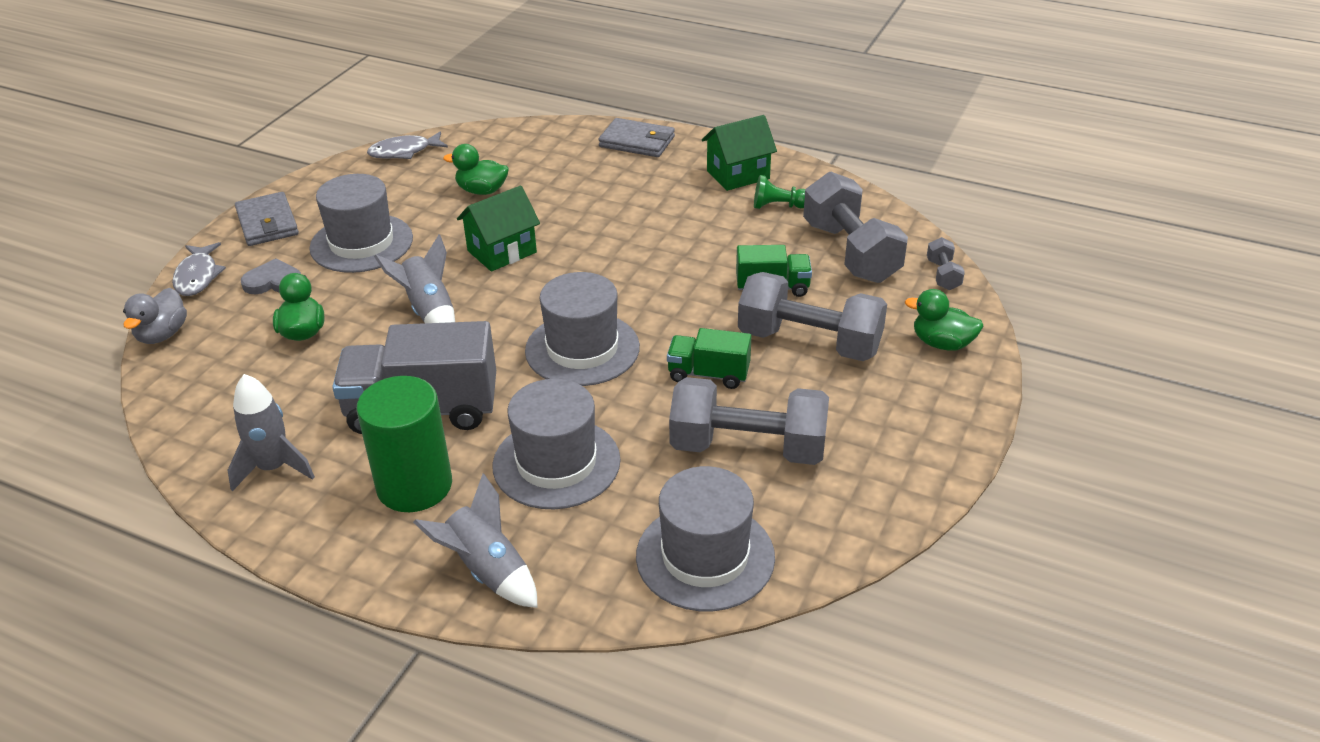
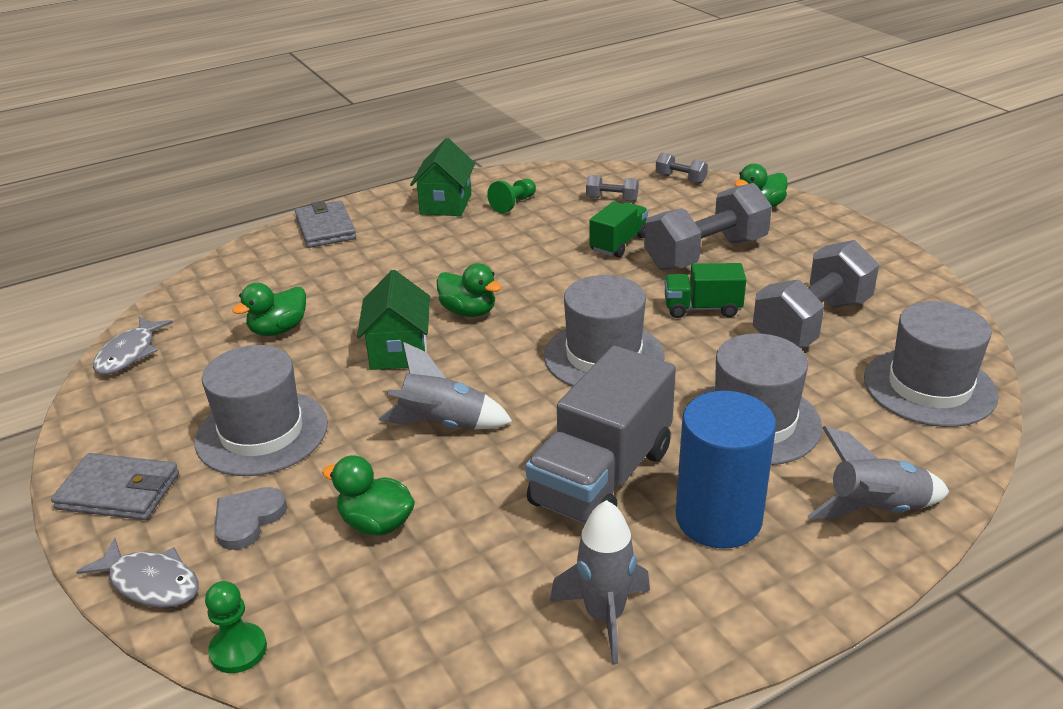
camera: 55 degrees left, 5 degrees down
(162, 335) = (238, 650): grey duck -> green pawn
(414, 486) = (718, 518): green cylinder -> blue cylinder
(584, 258) = (468, 312): none -> green duck
(637, 142) = (325, 228): grey wallet -> grey wallet turned 75 degrees counterclockwise
(708, 374) = (702, 308): green truck -> green truck turned 45 degrees clockwise
(851, 252) = (612, 199): grey dumbbell -> grey dumbbell, size x0.44

